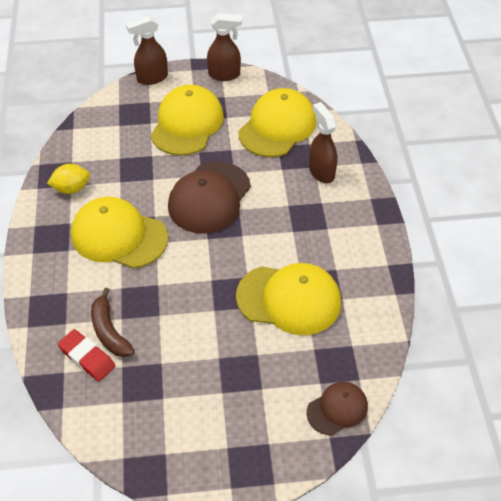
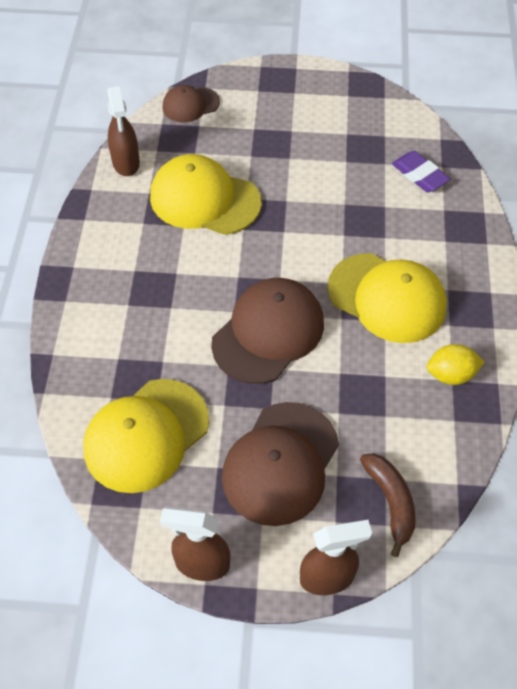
camera: 170 degrees left, 5 degrees up
(87, 357) = (419, 175): red eraser -> purple eraser
(109, 331) = (397, 195): brown banana -> brown banana (391, 502)
(187, 124) = (280, 463): yellow cap -> brown cap
(321, 172) = (111, 348): brown spray bottle -> brown spray bottle (126, 163)

